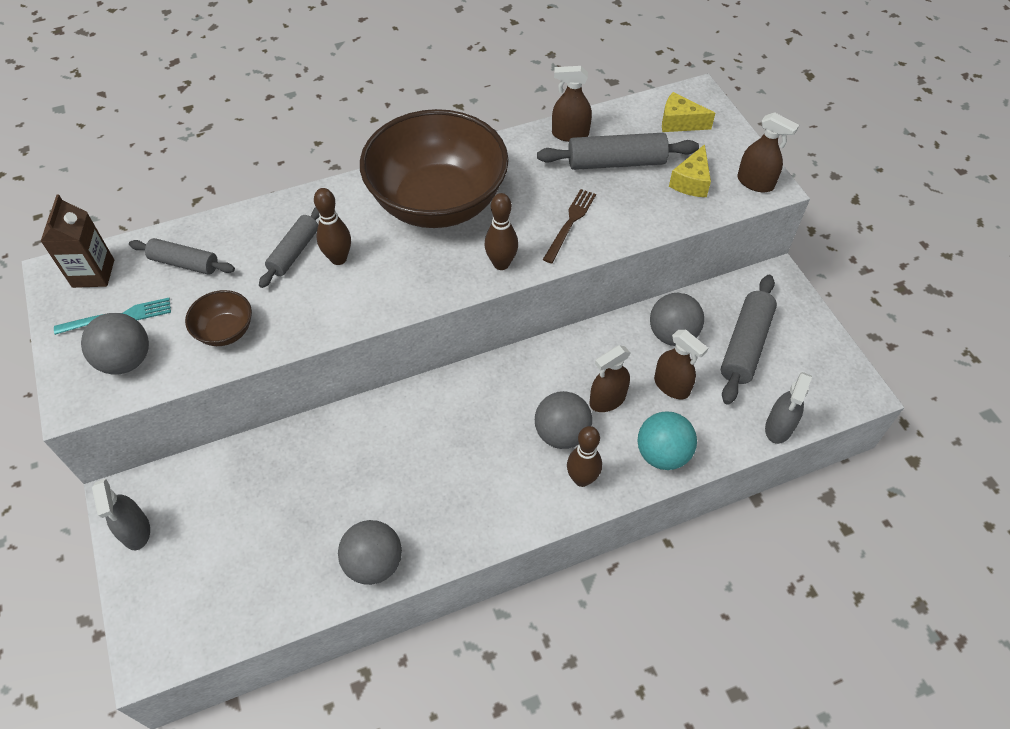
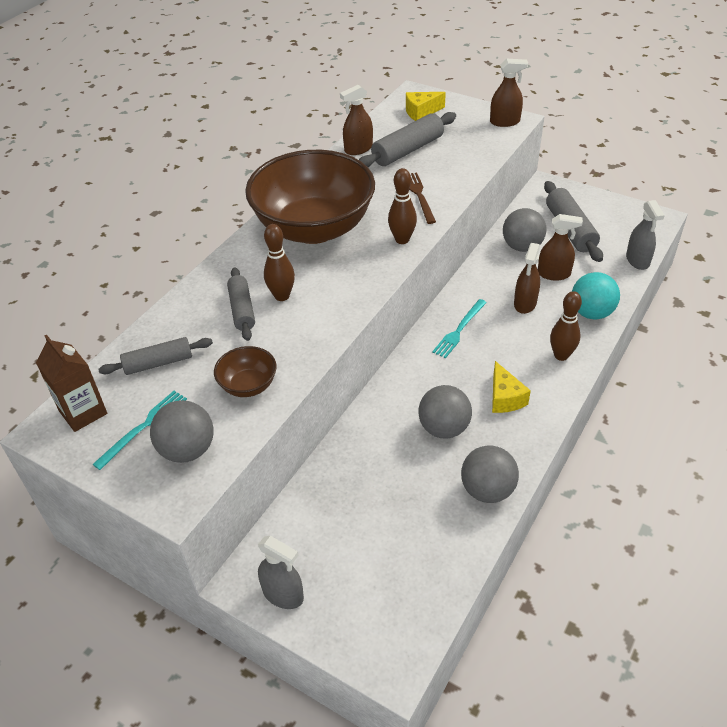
camera: 35 degrees left, 10 degrees down
(515, 387) = (459, 330): none -> turquoise fork
(561, 434) = (519, 338): grey ball -> grey ball (444, 428)
(691, 182) = (467, 139): yellow cheese -> yellow cheese (505, 398)

